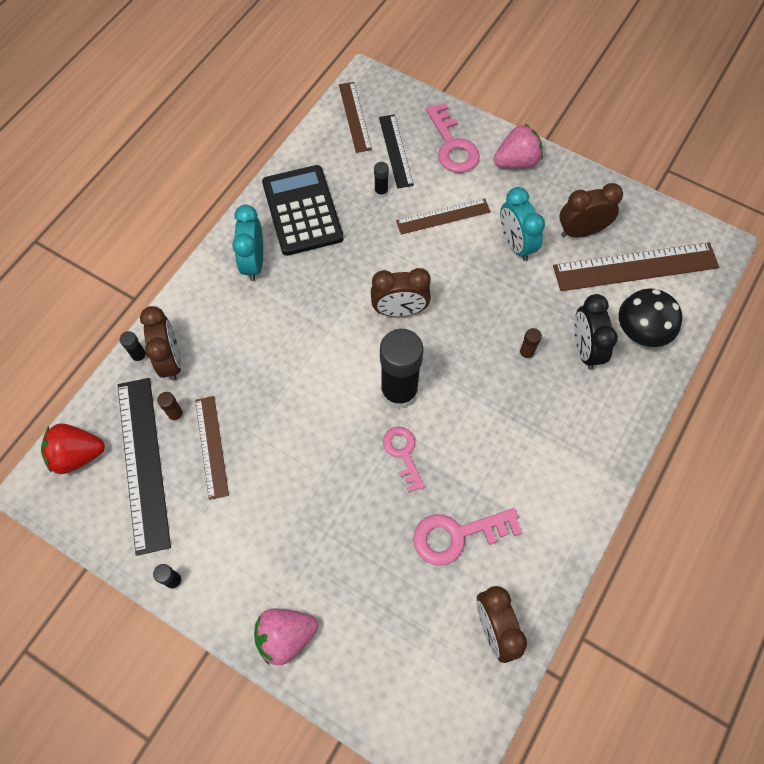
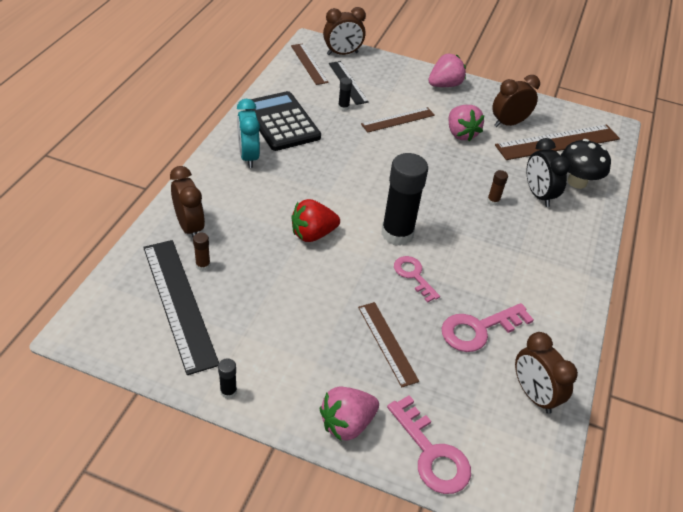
camera: 15 degrees left, 20 degrees down
(77, 455) = (113, 303): red strawberry -> red strawberry (313, 234)
(140, 356) = (160, 226): black glue stick -> none
(211, 446) = (241, 285): brown ruler -> brown ruler (387, 343)
(399, 311) = (381, 180): brown clock -> brown clock (342, 53)
(452, 145) = (391, 77): pink key -> pink key (431, 453)
(515, 244) = (461, 134): turquoise clock -> pink strawberry

